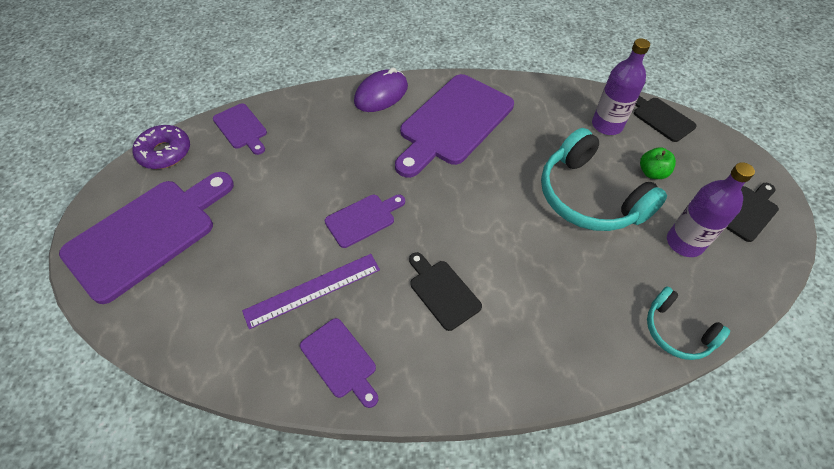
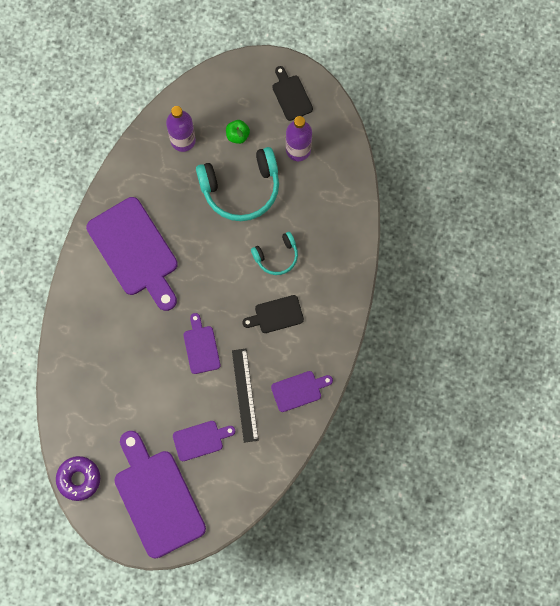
camera: 70 degrees left, 20 degrees up
(241, 128) = (75, 415): purple cutting board -> purple cutting board (200, 440)
(312, 290) = (245, 395): purple ruler -> black ruler
(381, 94) = (80, 295): purple mouse -> none
(661, 118) = (191, 98): black cutting board -> none
(677, 331) = (351, 191): turquoise headphones -> turquoise headphones (276, 256)

